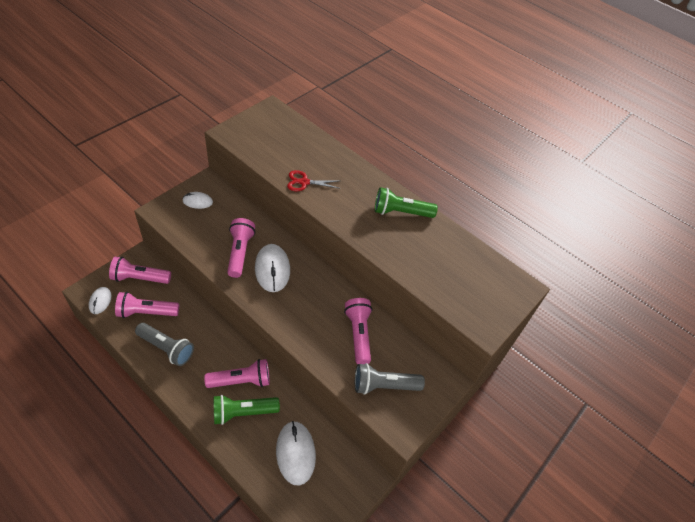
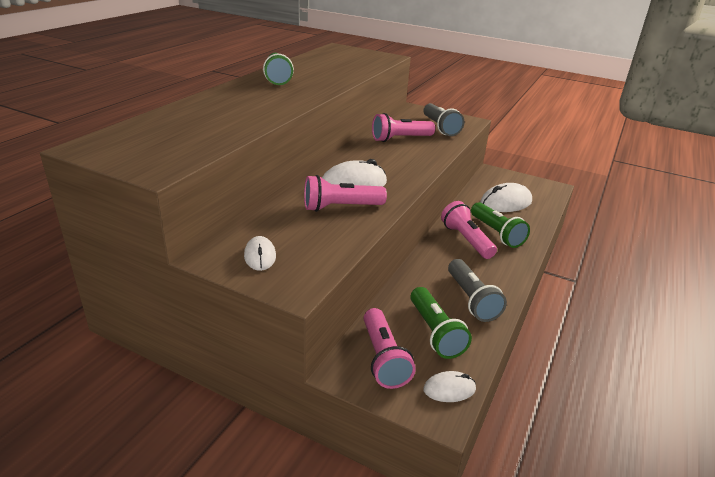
camera: 100 degrees left, 20 degrees down
(146, 312) = (435, 332): pink flashlight -> green flashlight
(166, 348) = (471, 300): grey flashlight -> grey flashlight turned 150 degrees clockwise
(304, 182) = (252, 117): red scissors -> none

